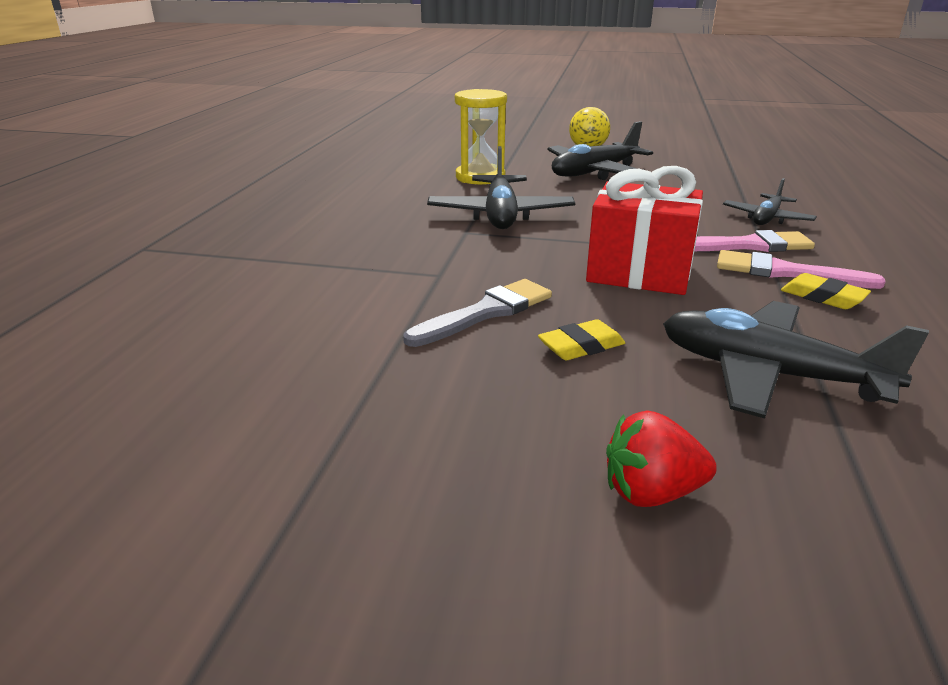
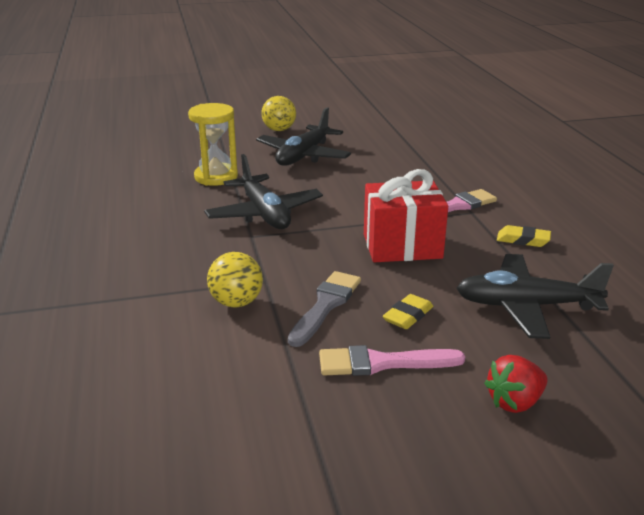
camera: 25 degrees left, 0 degrees up
(387, 288) = (236, 302): none -> yellow ball
(766, 218) = (452, 179): black plane -> none
(785, 272) = (490, 225): pink brush -> pink brush (382, 363)

